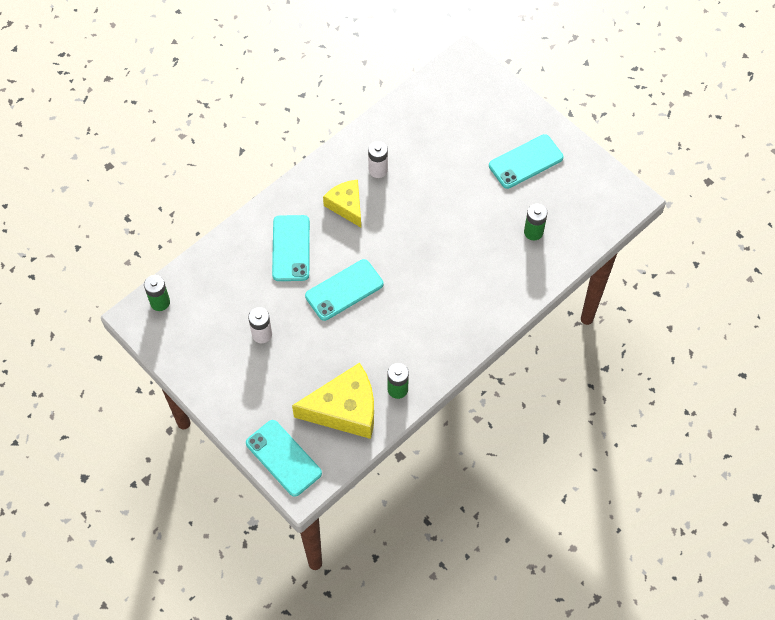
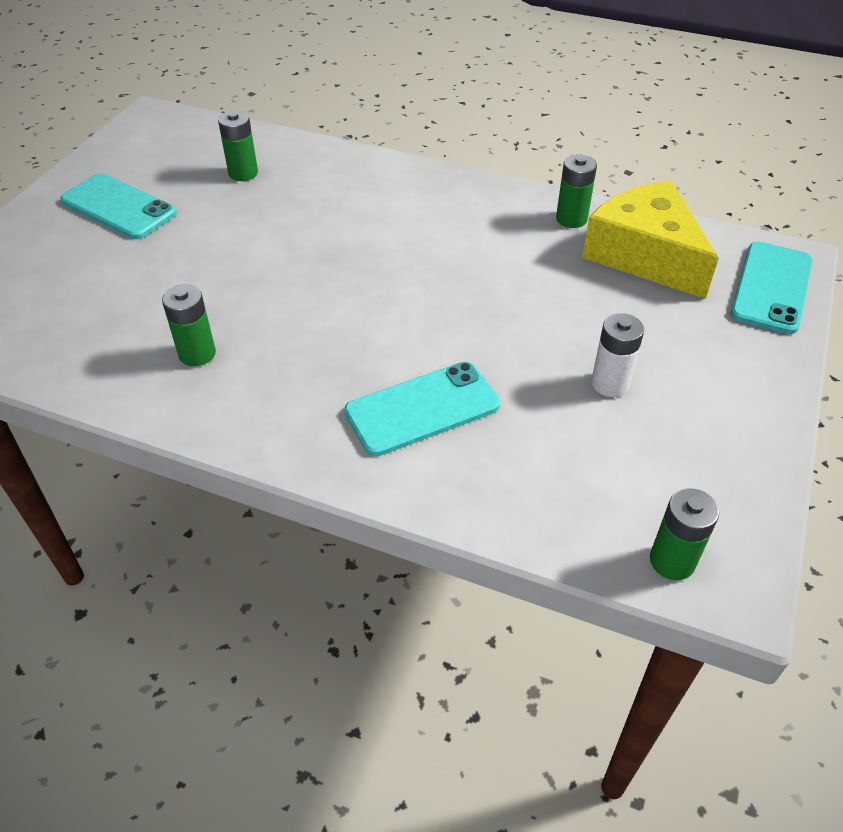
camera: 115 degrees left, 15 degrees down
(344, 290) = (458, 317): turquoise phone -> none
(346, 206) = (293, 368): yellow cheese -> none
(378, 170) = (197, 354): white battery -> green battery

